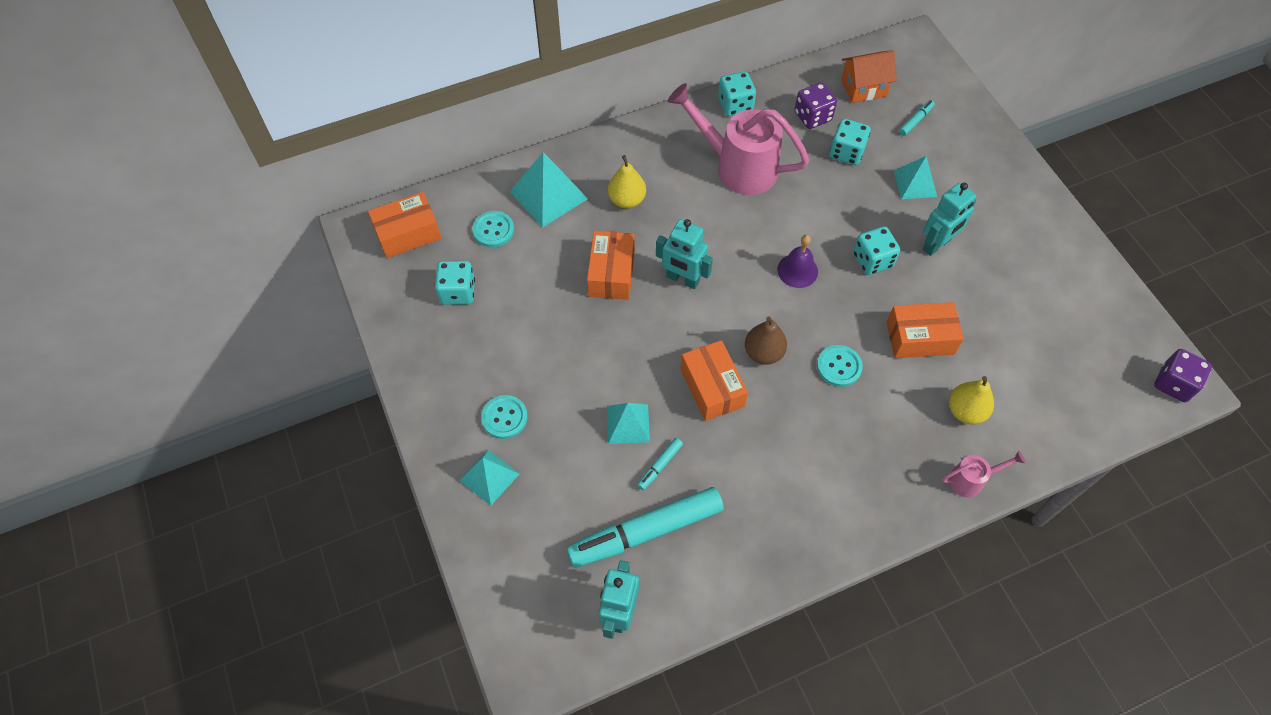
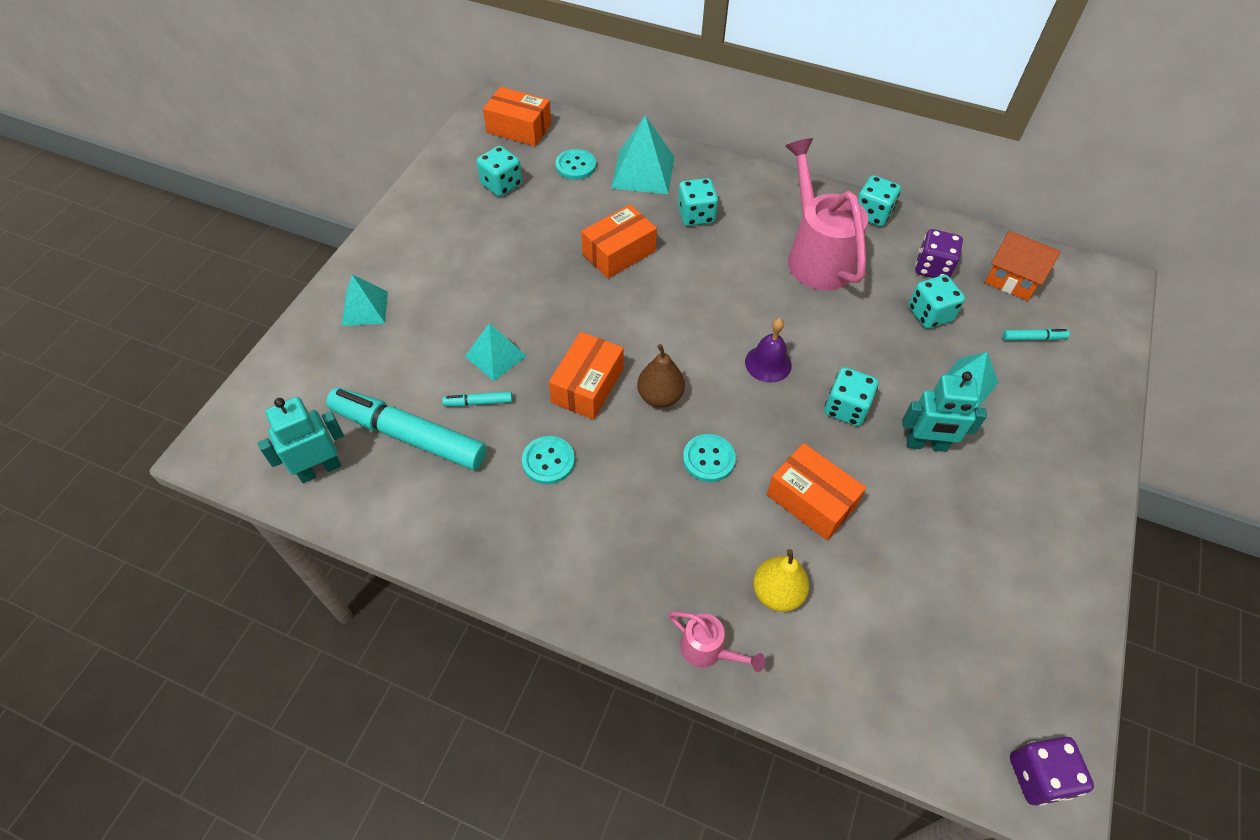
camera: 45 degrees right, 5 degrees down
(504, 418) = (424, 281): turquoise button -> turquoise button (548, 461)
(627, 200) = (696, 215): yellow pear -> turquoise dice
(682, 279) = (666, 297): turquoise robot -> none

